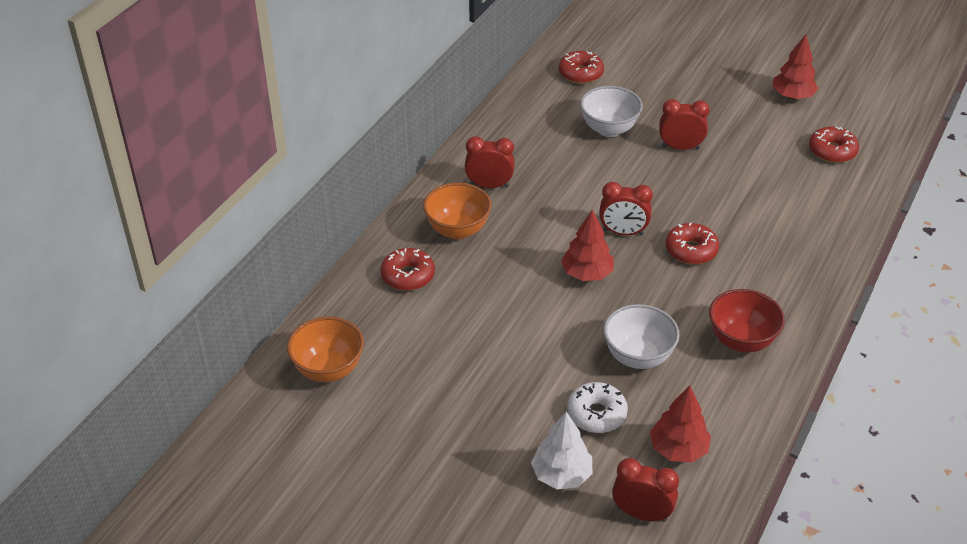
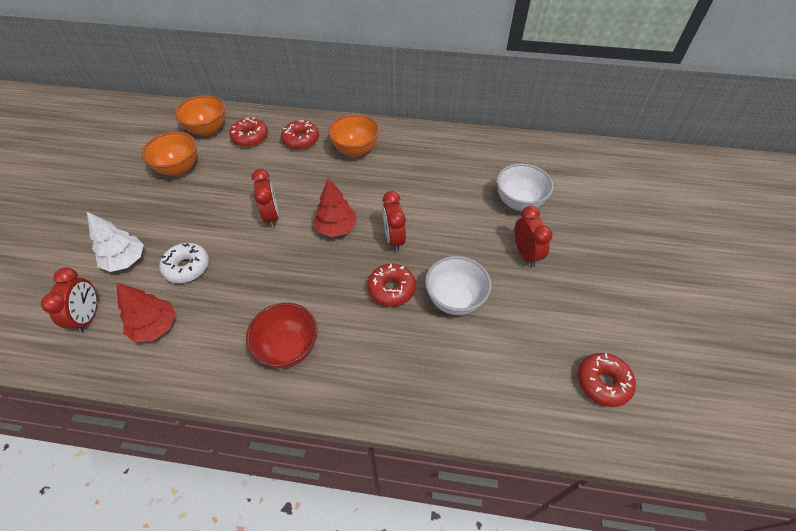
camera: 70 degrees right, 10 degrees up
(402, 409) = (179, 168): none -> orange bowl
(489, 185) = (411, 153): red clock -> red clock (271, 216)
(580, 73) = (579, 169): red donut -> red donut (250, 137)
(638, 357) = (252, 279): white bowl -> white bowl (455, 300)
(792, 96) = (670, 329): red tree -> none

